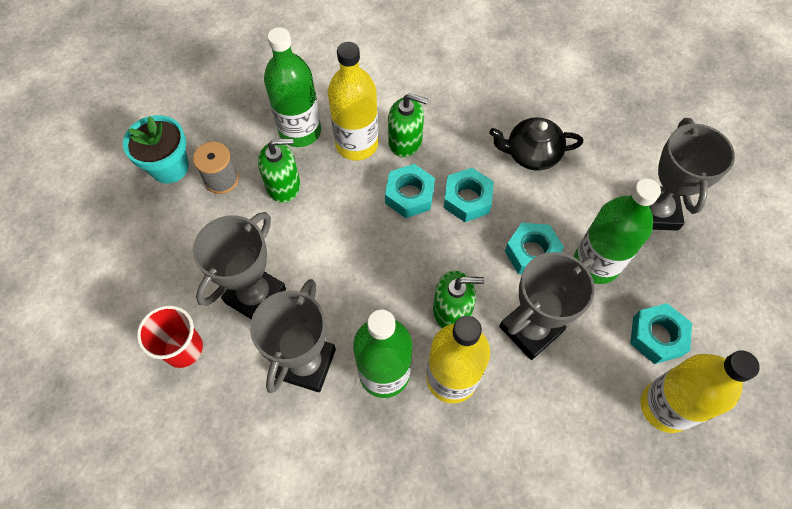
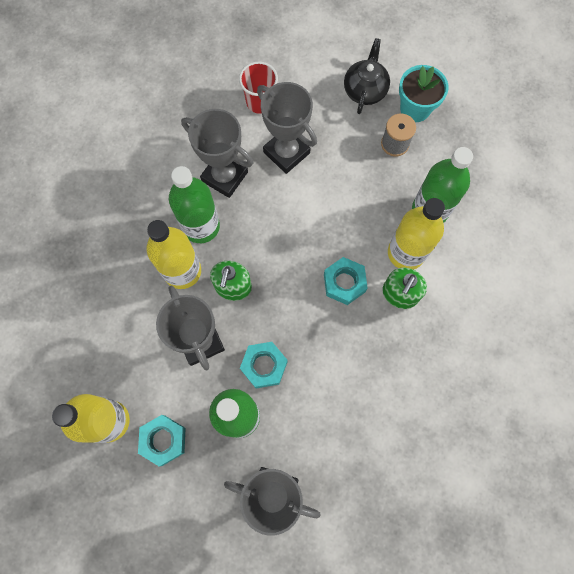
camera: 105 degrees right, 10 degrees up
(283, 185) = (378, 188): green soap dispenser -> none
(467, 199) = (328, 329): turquoise nut -> none
(531, 154) = (360, 401): black teapot -> black teapot (365, 90)

